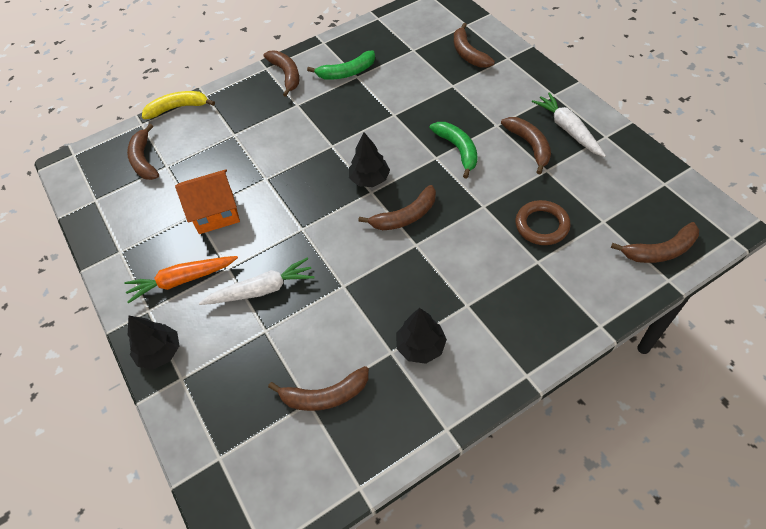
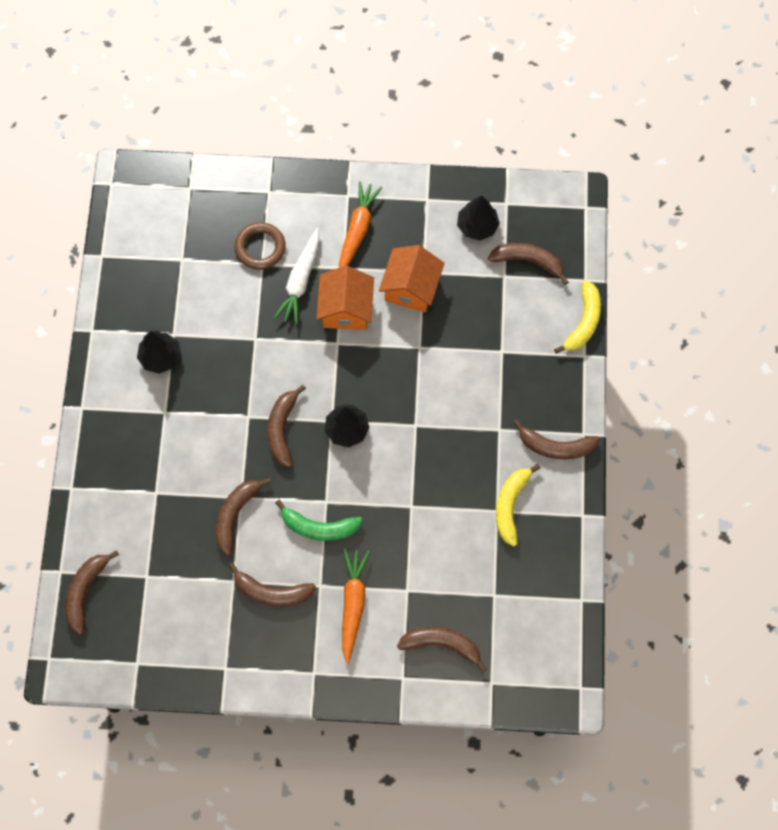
camera: 120 degrees right, 15 degrees up
(160, 352) = (302, 188): black tree -> black tree (477, 226)
(266, 242) = (346, 309): none -> orange house
(324, 395) = (178, 273): brown banana -> brown banana (236, 515)
(347, 72) = (511, 505): green banana -> yellow banana
(490, 103) = (353, 604): none -> orange carrot
(542, 225) = (183, 525): brown ring -> brown ring (260, 248)
(568, 129) = (261, 643): white carrot -> none

